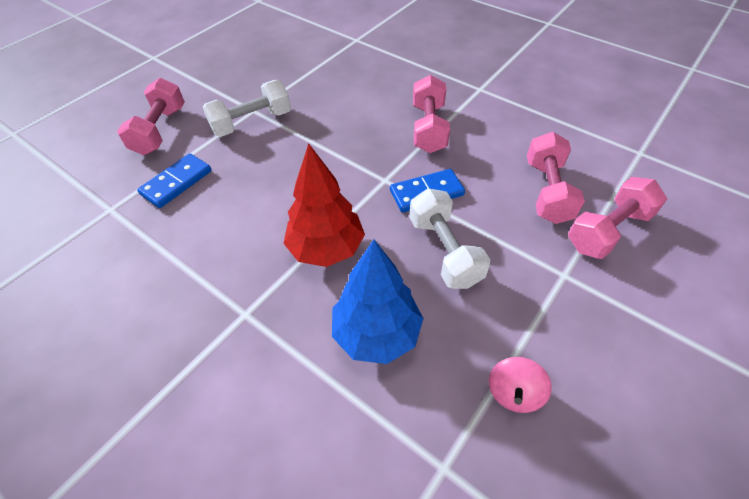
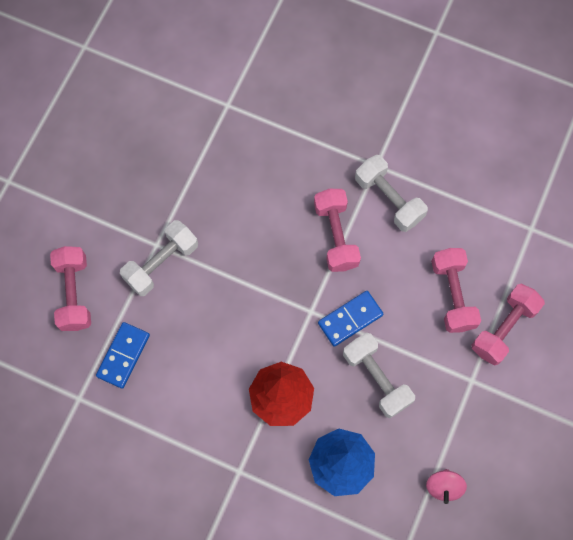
camera: 15 degrees left, 20 degrees up
(488, 111) = (389, 199): none -> white dumbbell

